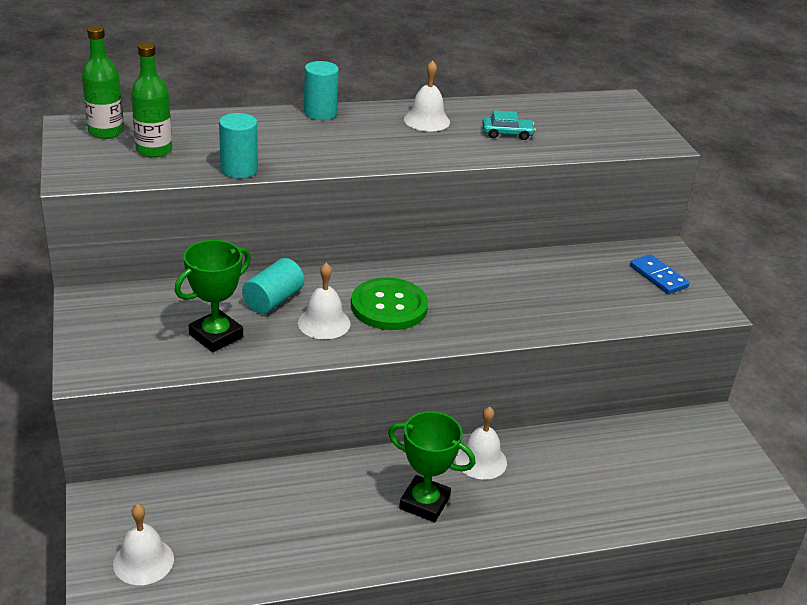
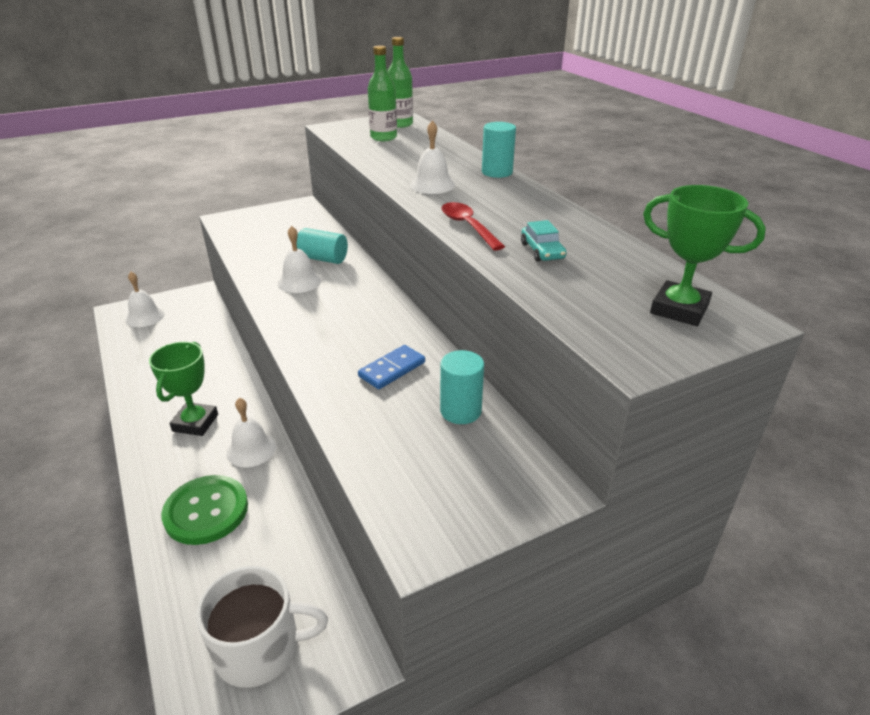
camera: 80 degrees right, 0 degrees up
(216, 336) = (271, 247): green trophy -> green trophy (679, 309)
(239, 169) = (372, 161): turquoise cylinder -> turquoise cylinder (460, 411)
(389, 306) = (332, 305): green button -> green button (206, 511)
(427, 120) = (529, 212): white bell -> white bell (432, 185)
(447, 152) = (468, 226): none -> red spoon
(658, 276) = (476, 483): blue domino -> blue domino (392, 369)
(706, 467) = (259, 648): none -> white mug

